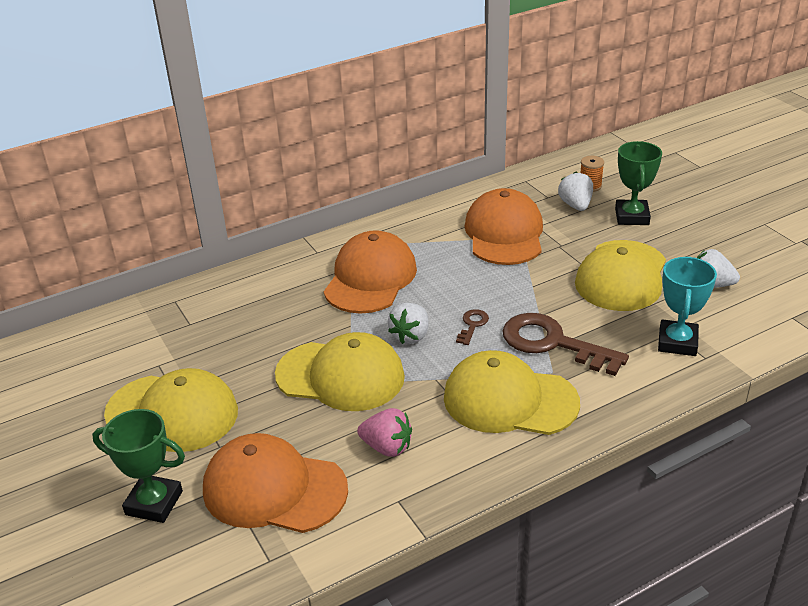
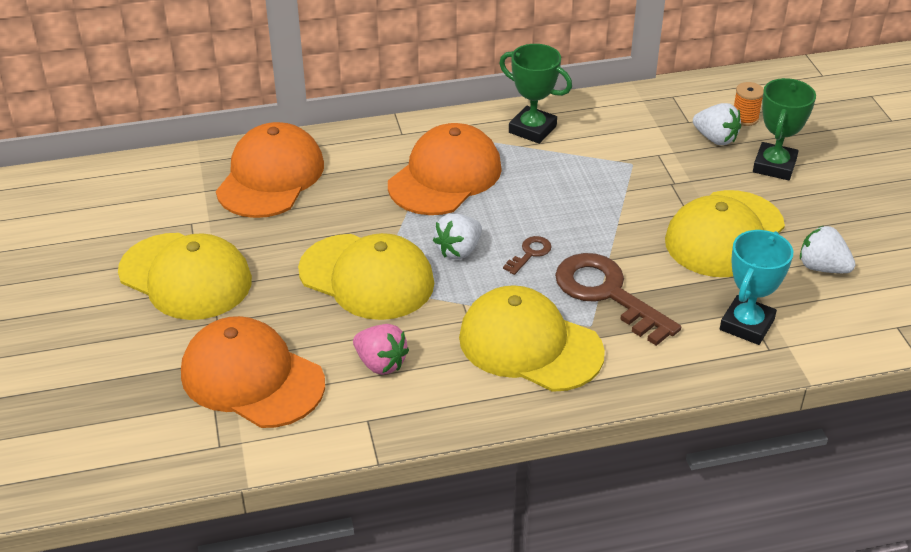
camera: 15 degrees right, 5 degrees up
(154, 503) = (134, 363): green trophy -> green trophy (532, 129)
(504, 233) = (616, 155): orange cap -> orange cap (270, 177)
(575, 205) = (715, 138): white strawberry -> white strawberry turned 120 degrees clockwise

